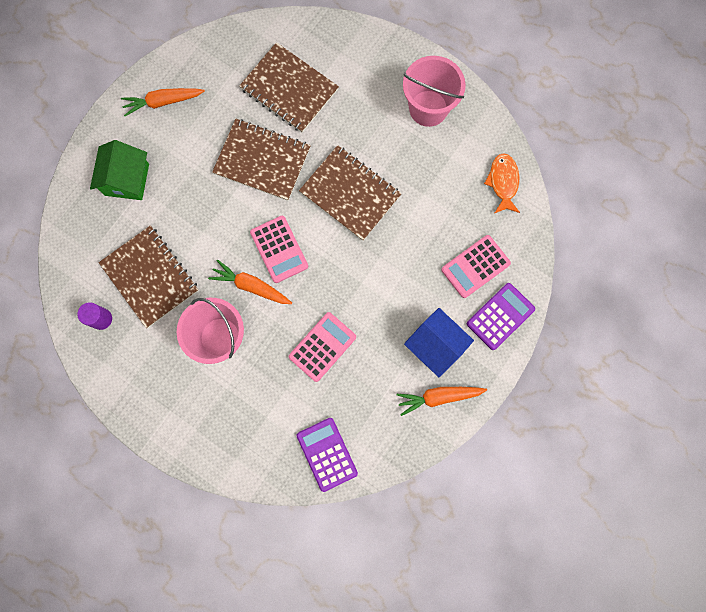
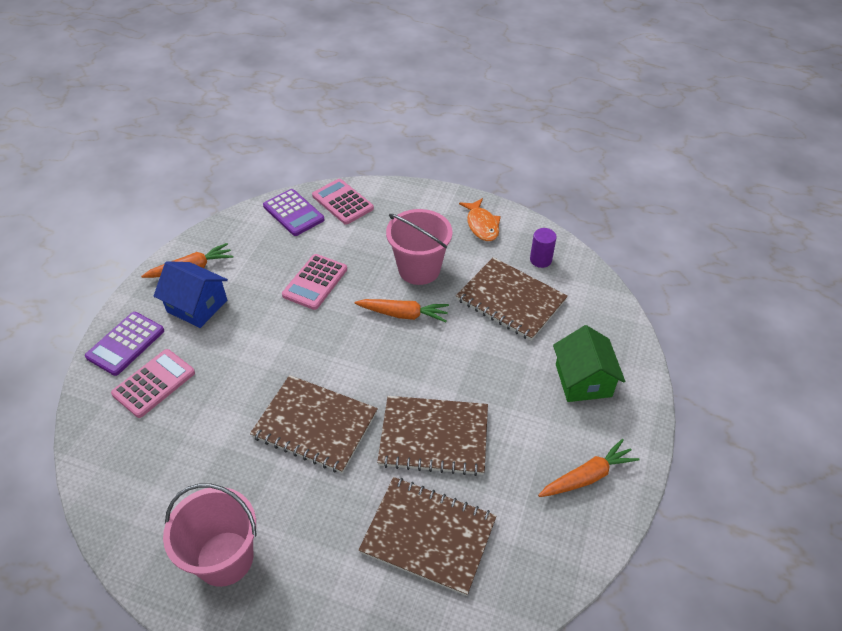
camera: 165 degrees right, 30 degrees down
(279, 249) = (384, 352): pink calculator -> pink calculator (342, 202)
(503, 182) = (116, 483): orange fish -> orange fish (482, 225)

